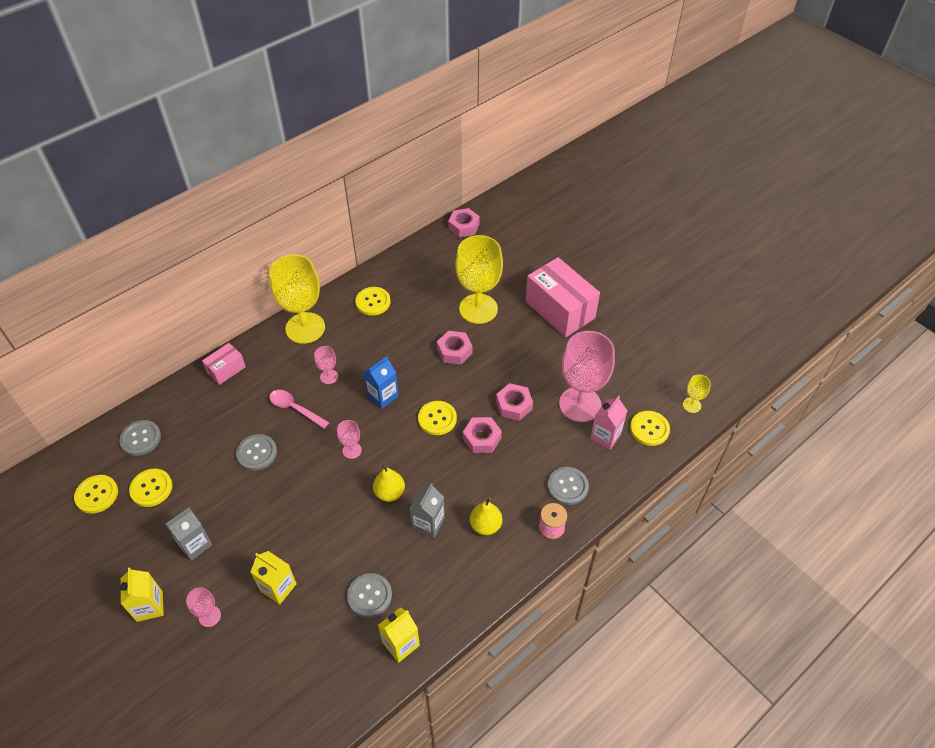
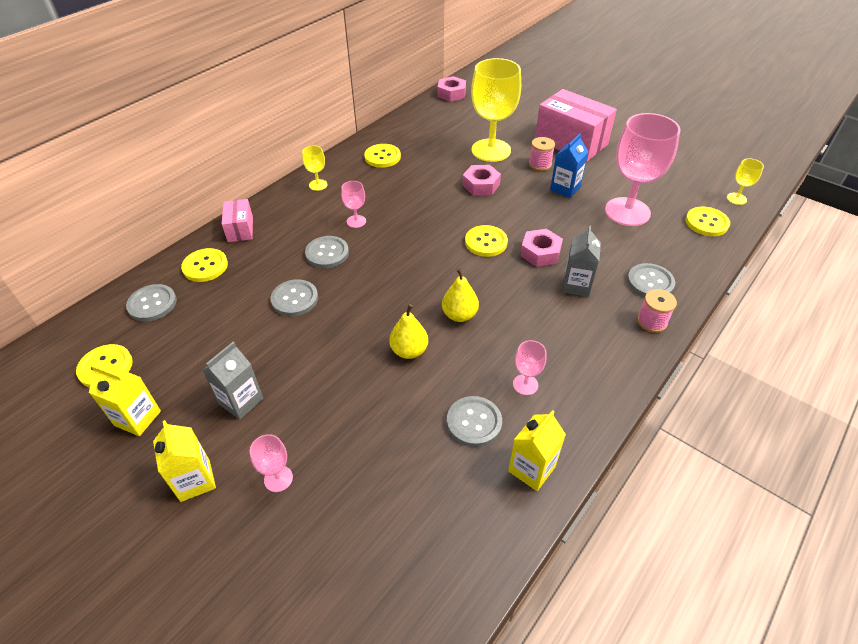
camera: 10 degrees left, 5 degrees down
(151, 488) = (174, 351): yellow button -> yellow button (205, 266)
(226, 370) = (240, 229): pink box -> pink box turned 45 degrees counterclockwise
(278, 587) = (358, 431): yellow carton -> yellow carton (137, 418)
(295, 409) = (327, 253): pink spoon -> grey button
(305, 328) = (318, 185): yellow goblet -> yellow goblet, size x0.44
(352, 450) = (403, 282): pink goblet -> pink goblet (525, 384)
(383, 396) = (420, 230): blue carton -> blue carton (565, 189)
(428, 523) = (514, 338): grey carton -> grey carton (576, 285)
(485, 525) = (579, 330): yellow pear -> yellow pear (409, 351)
(514, 405) = (561, 221): pink nut -> none
(519, 334) = (540, 164): none -> pink spool
(605, 436) = (666, 234): pink carton -> none

